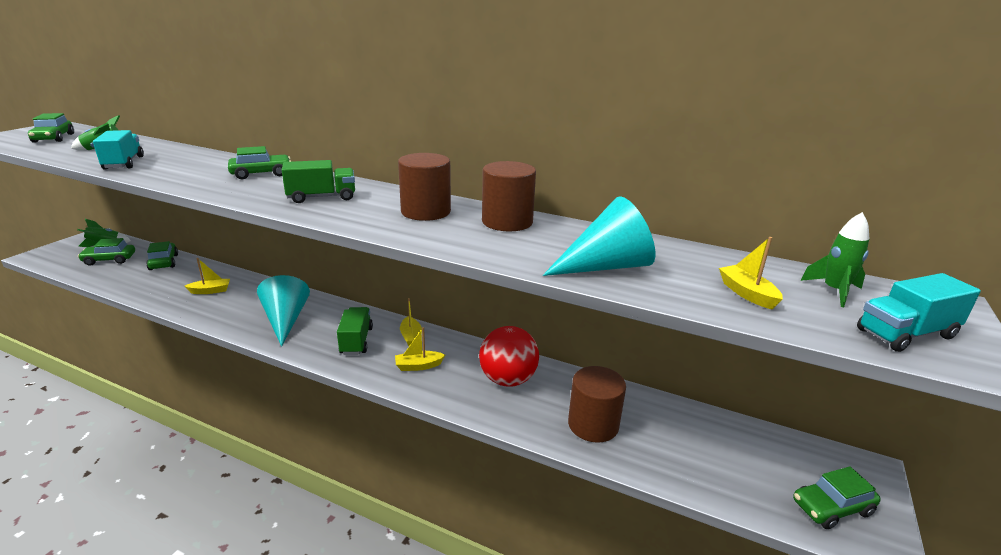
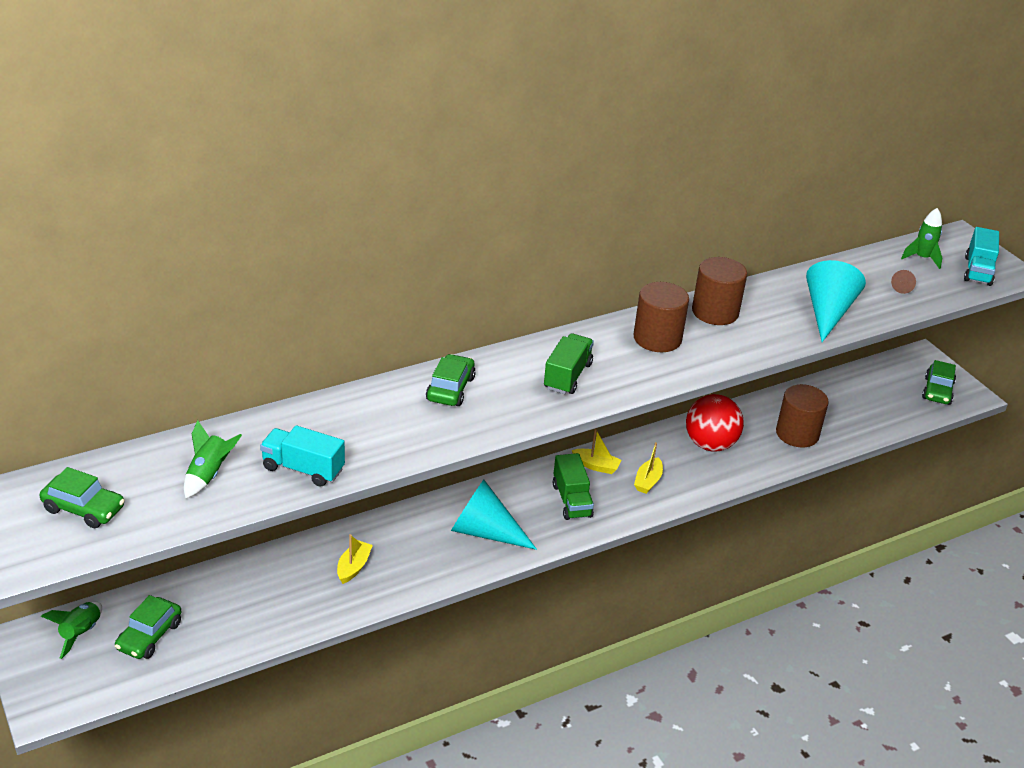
camera: 55 degrees left, 10 degrees up
(164, 262) = (217, 588): green car -> none
(356, 341) = (571, 500): green truck -> green truck turned 135 degrees counterclockwise
(747, 294) = (902, 287): yellow boat -> brown cone

